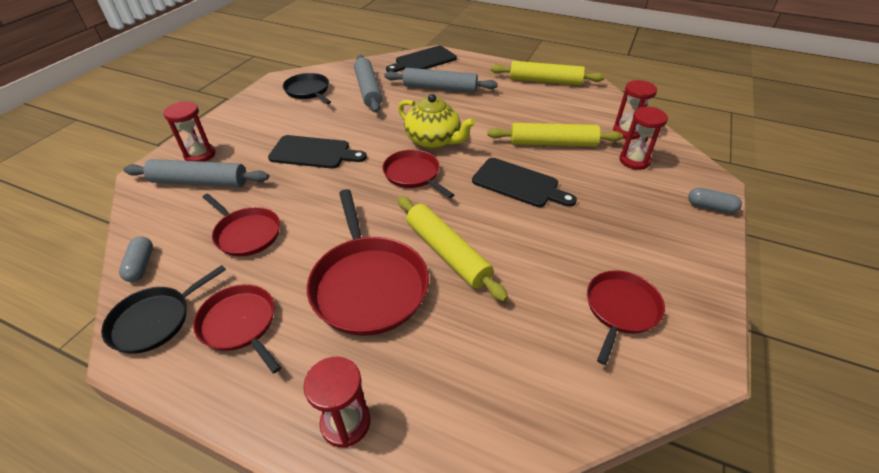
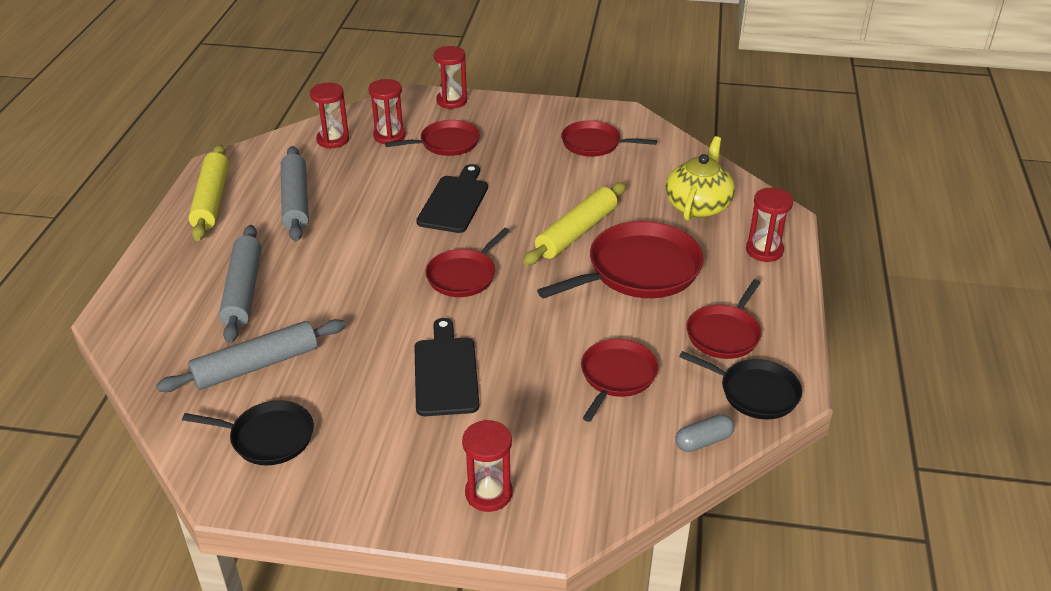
camera: 105 degrees left, 5 degrees down
(200, 182) = (547, 462): grey rolling pin -> grey rolling pin (295, 201)
(308, 91) = (268, 437): black pan -> black pan turned 120 degrees counterclockwise
(423, 60) = (143, 326): black cutting board -> none
(434, 140) = (386, 273): yellow teapot -> yellow teapot (698, 205)
(552, 143) = (369, 186): yellow rolling pin -> none
(621, 192) = (446, 143): none -> red pan
(710, 207) = (451, 101): grey capsule -> red hourglass

